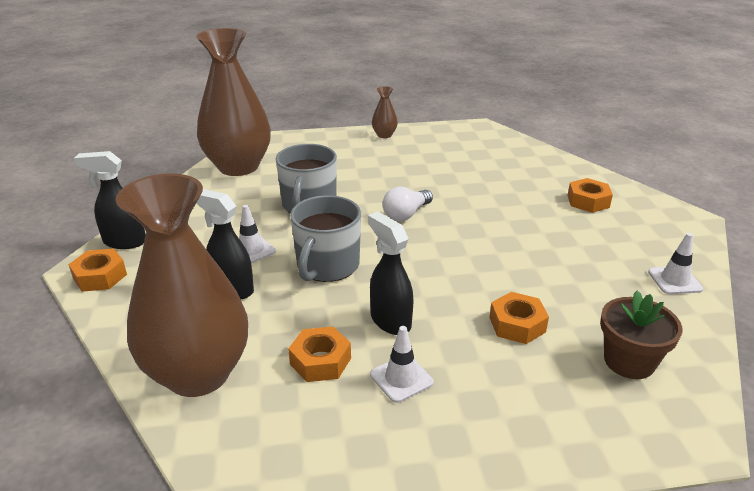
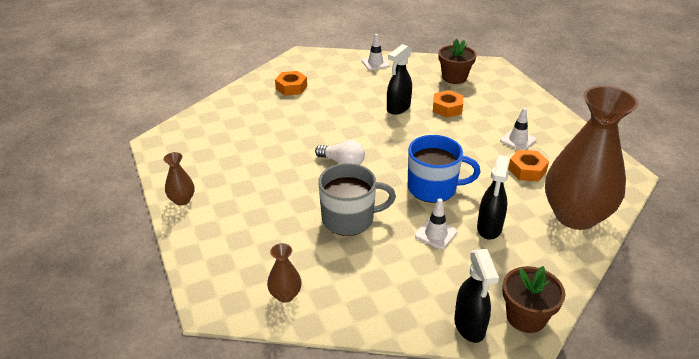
camera: 105 degrees left, 5 degrees up
(100, 276) = (526, 317): orange nut -> brown flower pot
(238, 167) = (285, 295): brown vase -> brown vase, size x0.40
(327, 266) = (433, 188): grey mug -> blue mug
(390, 321) = (474, 151): black spray bottle -> black spray bottle (398, 108)

